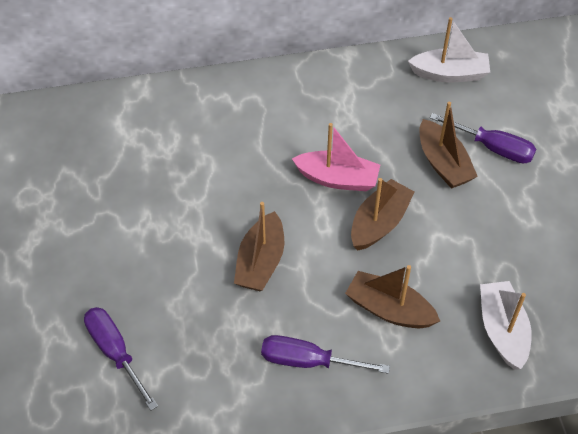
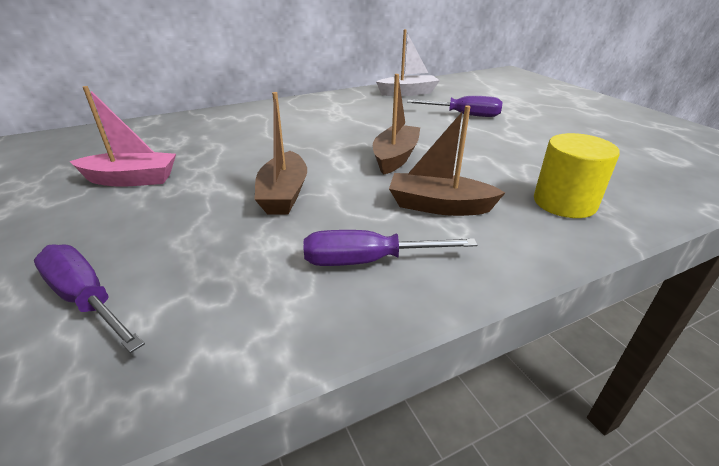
camera: 15 degrees left, 20 degrees down
(337, 179) = (344, 141): pink boat -> pink boat (131, 179)
(443, 163) = (430, 125): brown boat -> none
(502, 330) = (564, 203): white boat -> yellow cylinder

